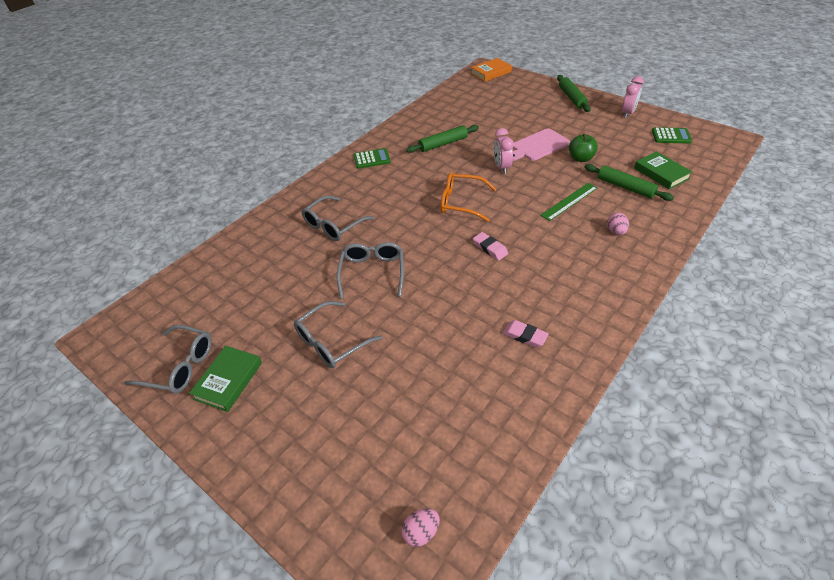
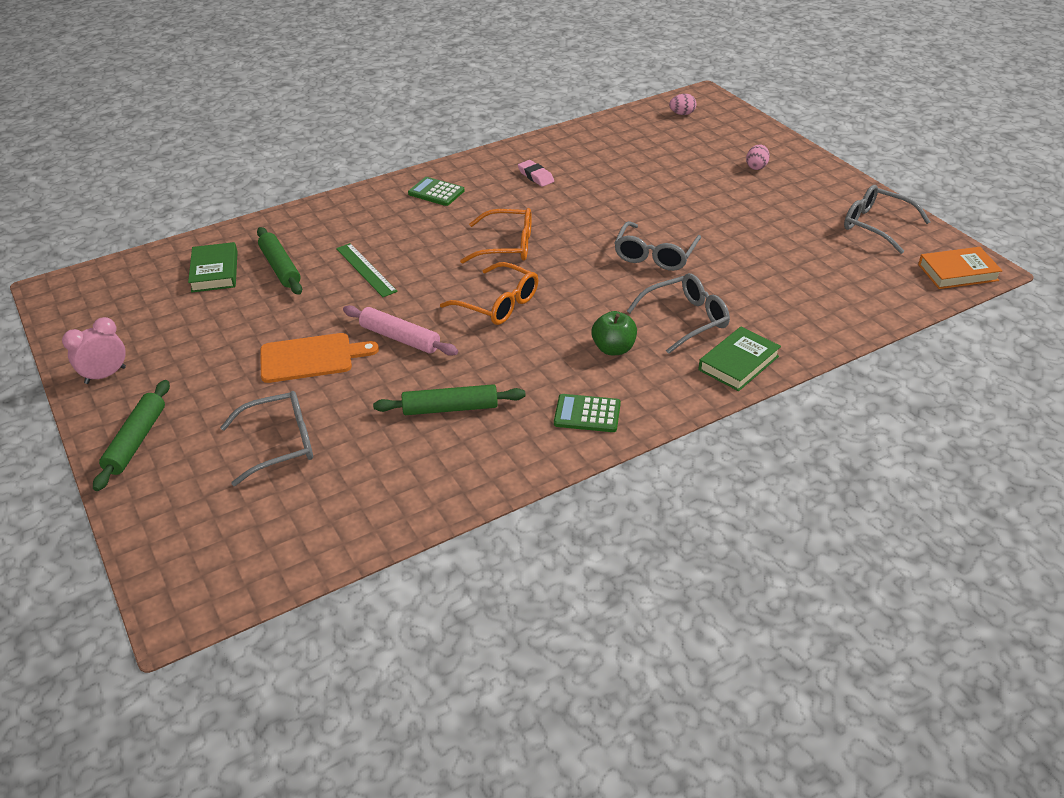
camera: 160 degrees left, 5 degrees down
(228, 381) = (823, 206): green book -> green book (738, 363)
(331, 342) = (719, 210): grey glasses -> grey glasses (280, 444)
(490, 248) = (507, 246): pink eraser -> orange glasses
(491, 72) = (187, 584): orange book -> orange book (957, 272)
(501, 167) = (400, 338): pink clock -> pink rolling pin
(538, 146) = (311, 358): pink cutting board -> orange cutting board
(569, 201) = (365, 270): green ruler -> green ruler turned 75 degrees clockwise
(581, 158) = (280, 320): green apple -> green apple (613, 349)
(616, 231) = (356, 227): pink egg -> pink egg (756, 167)
(671, 136) = (117, 317): green calculator -> green calculator (436, 192)

